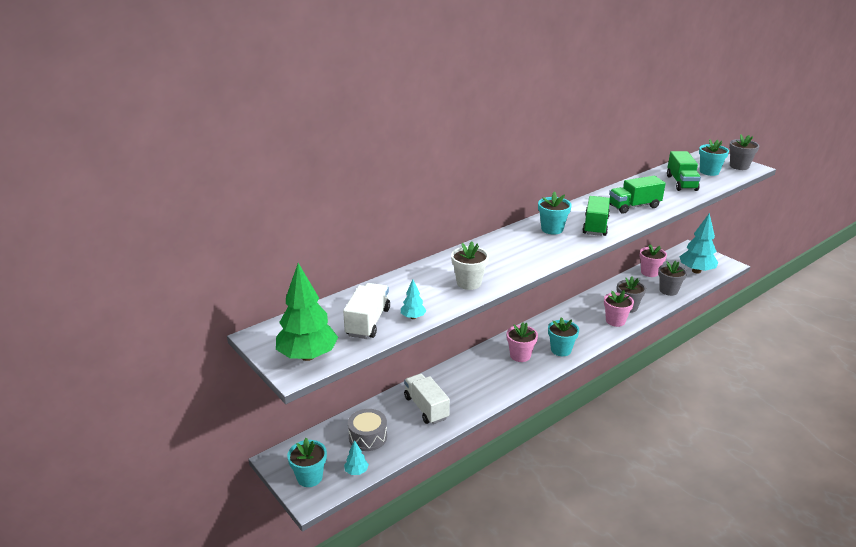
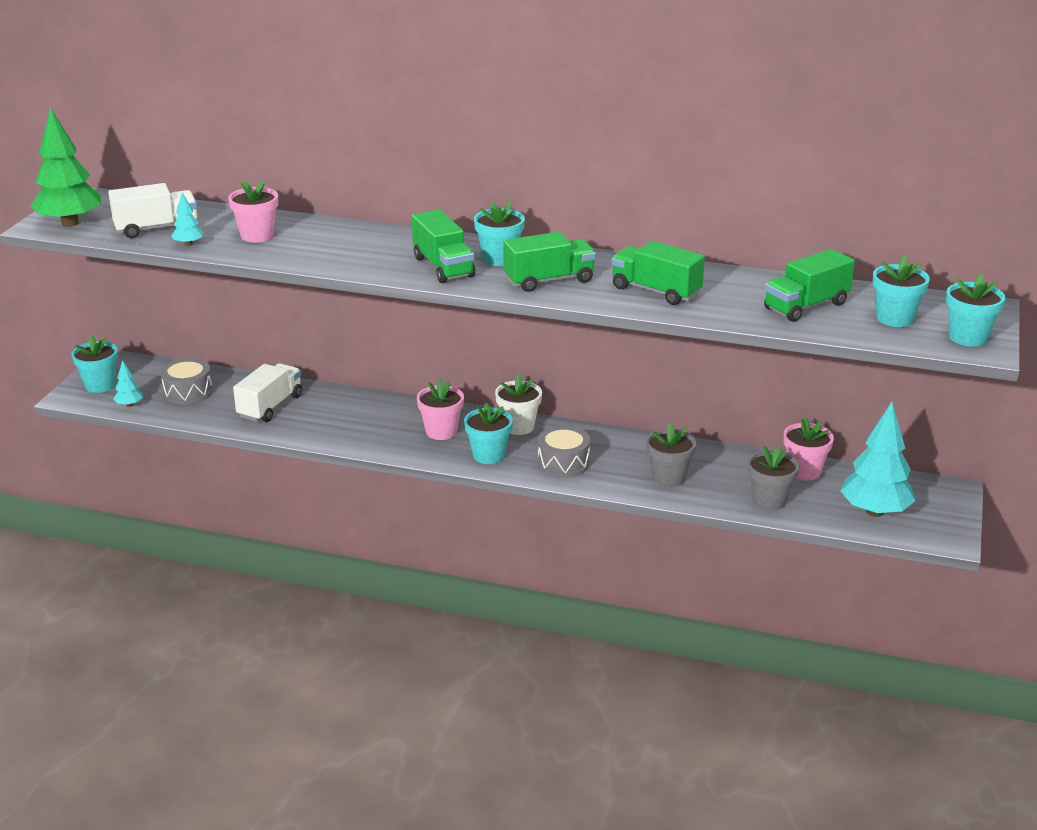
camera: 55 degrees right, 0 degrees up
(469, 283) = (295, 250): white flower pot -> white flower pot (518, 426)
(547, 247) = (443, 267): none -> green truck
(588, 330) = (563, 463): none -> grey drum
(615, 321) = (616, 477): pink flower pot -> pink flower pot (257, 235)
(739, 166) = (968, 337): grey flower pot -> turquoise flower pot

